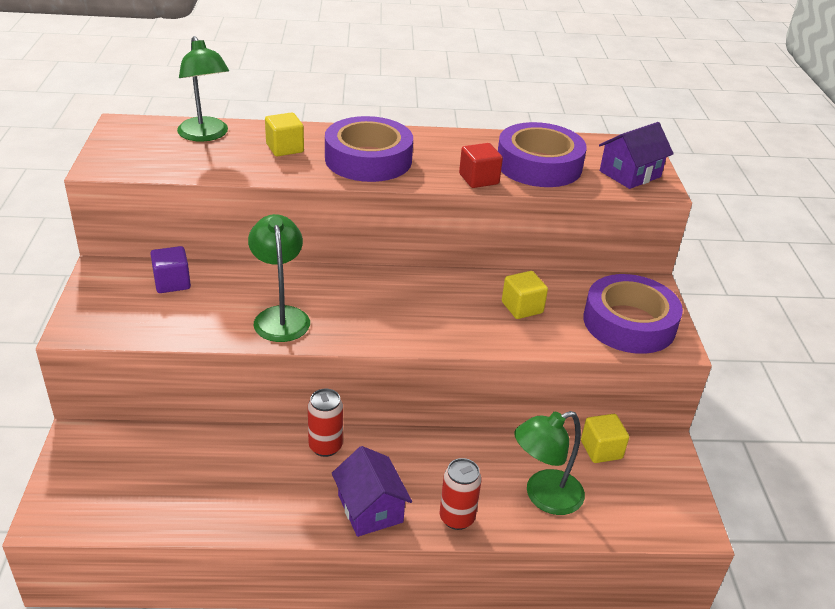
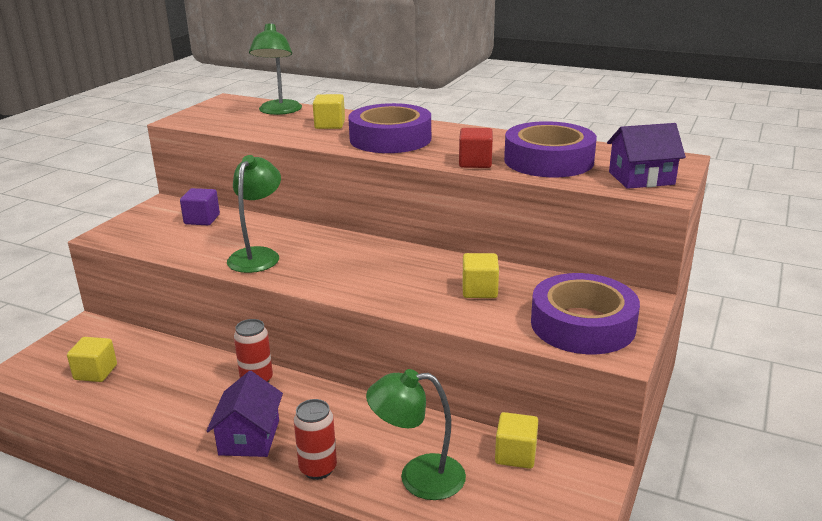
camera: 30 degrees right, 10 degrees down
(145, 489) = (95, 372): none -> yellow cube

